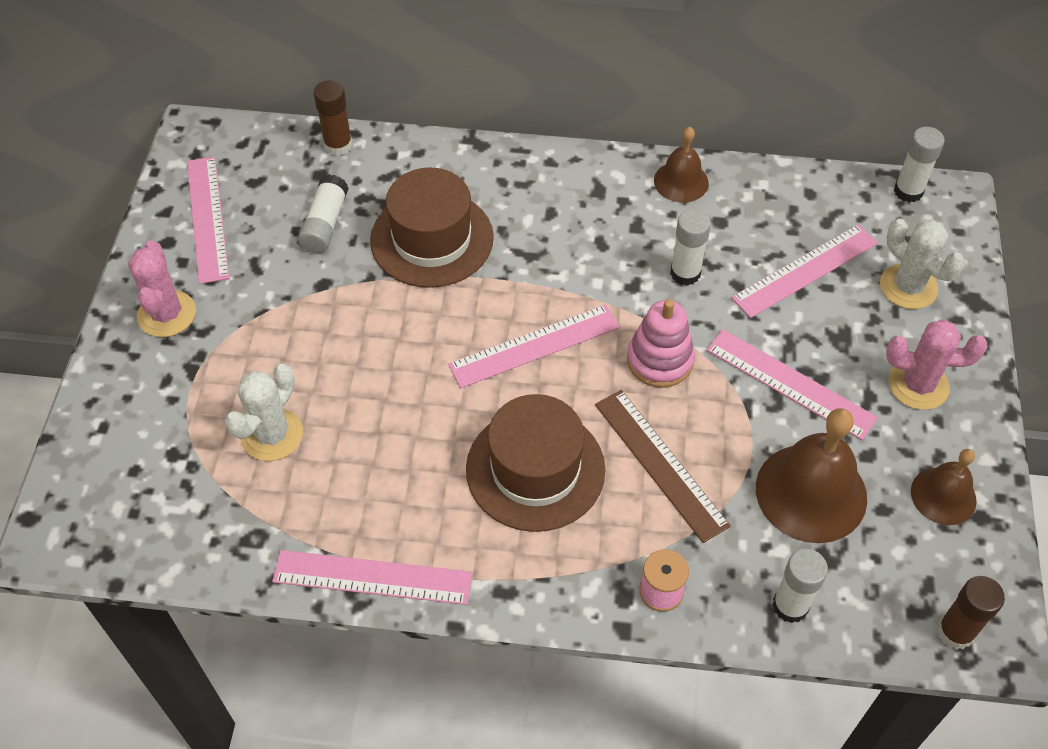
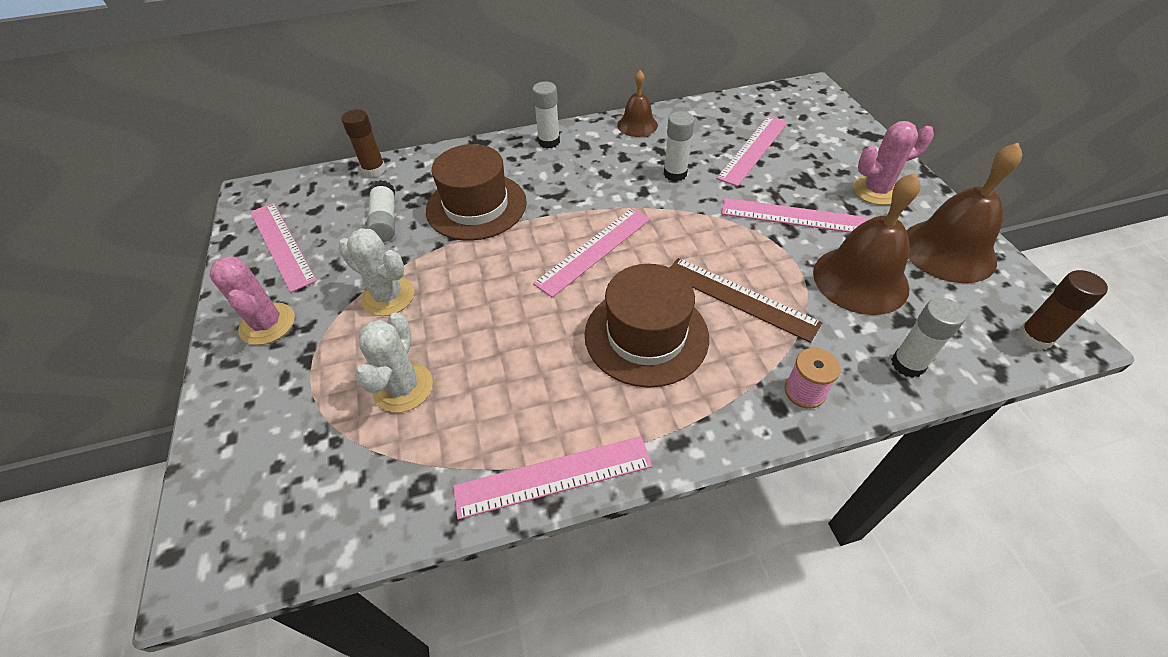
camera: 20 degrees left, 5 degrees down
(659, 360) = (693, 231): pink stacking toy -> none
(908, 191) = (784, 92): white glue stick -> white glue stick (549, 142)
(908, 287) = (824, 139): white cactus -> white cactus (388, 296)
(943, 495) = (948, 251): brown bell -> brown bell, size x1.72

